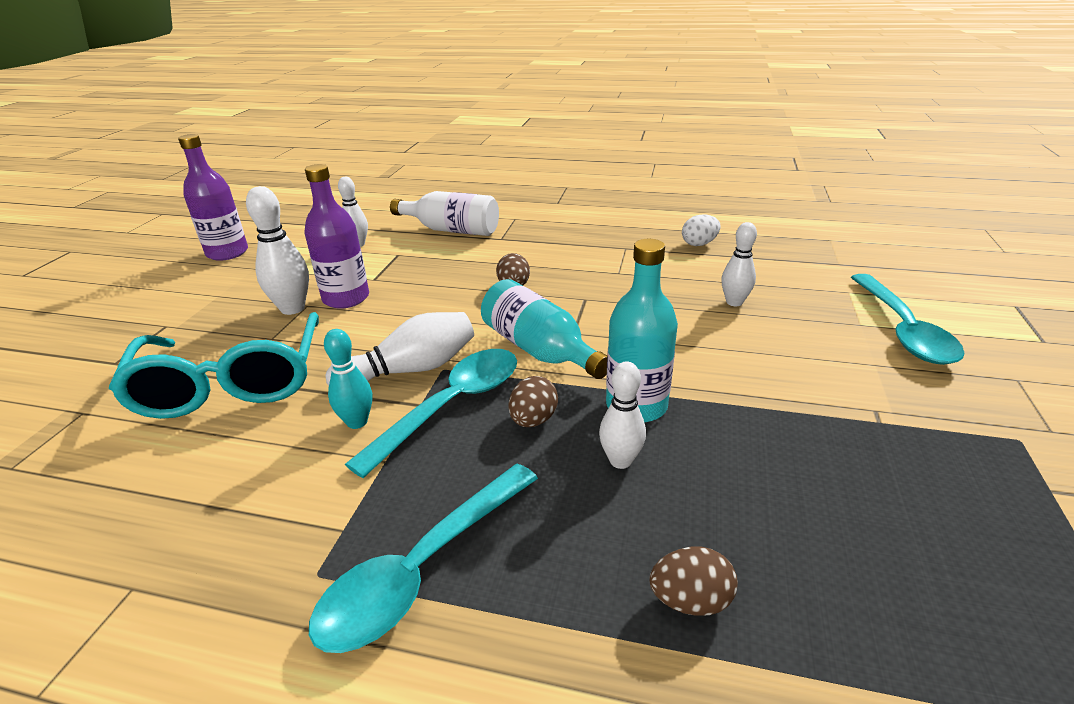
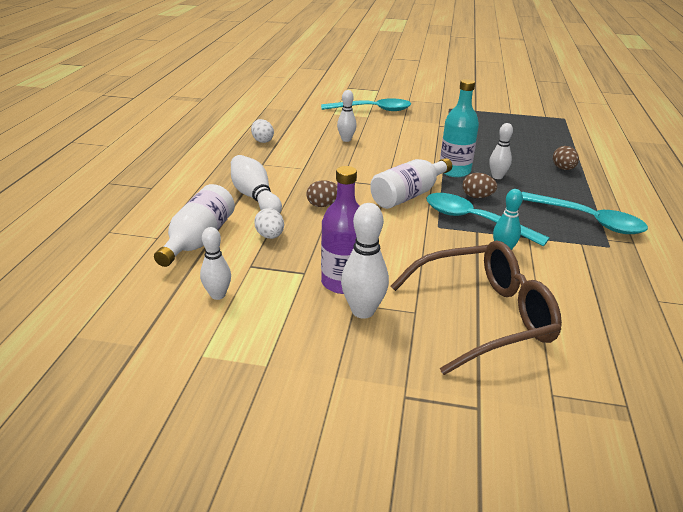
camera: 95 degrees left, 0 degrees up
(227, 253) = (213, 407): purple bottle -> none
(231, 383) = (484, 316): turquoise glasses -> brown glasses
(411, 370) = (442, 238): white bowling pin -> white bowling pin (255, 197)
(448, 260) = (270, 236): none -> white egg
(539, 350) = (408, 195): turquoise bottle -> white bottle

